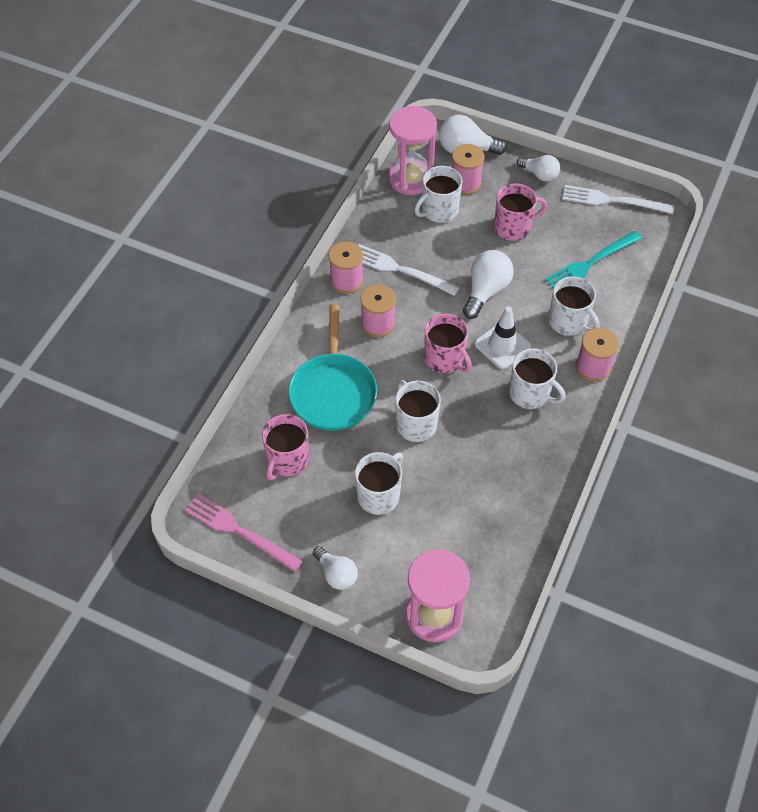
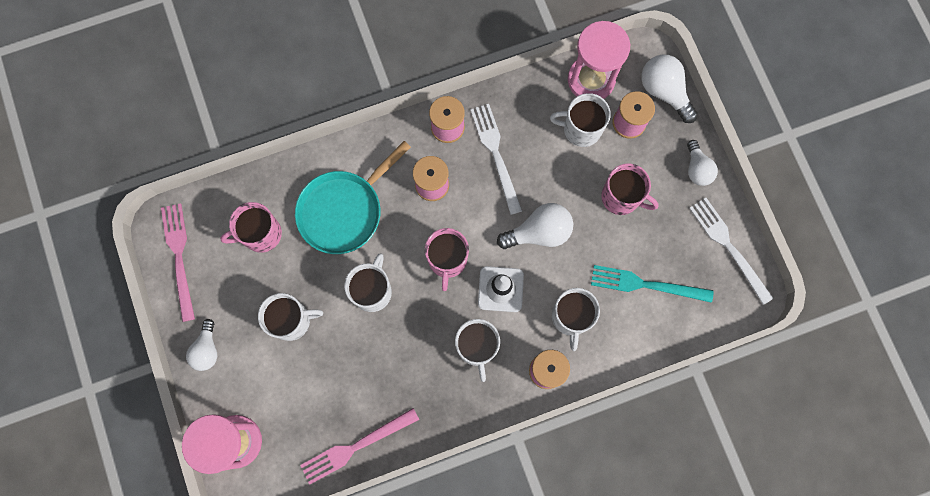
camera: 45 degrees right, 20 degrees up
(525, 533) = (356, 446): none -> pink fork

